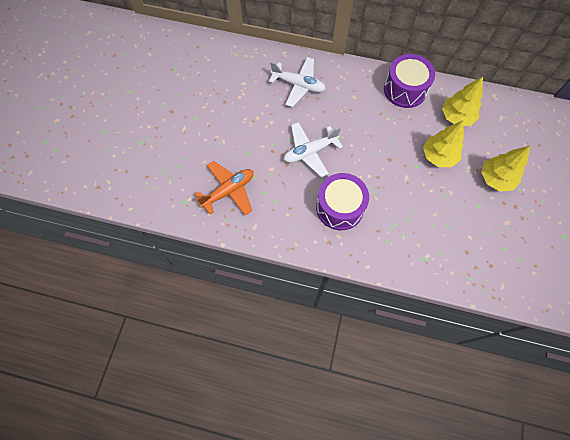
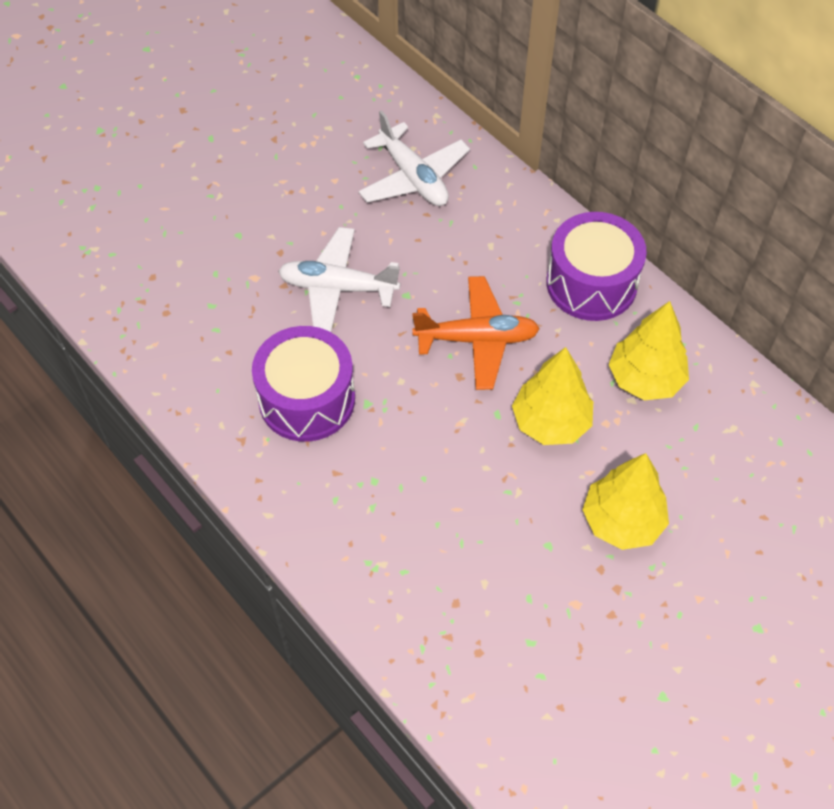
camera: 35 degrees right, 10 degrees down
(228, 191) = (160, 271): orange plane -> orange plane (477, 339)

